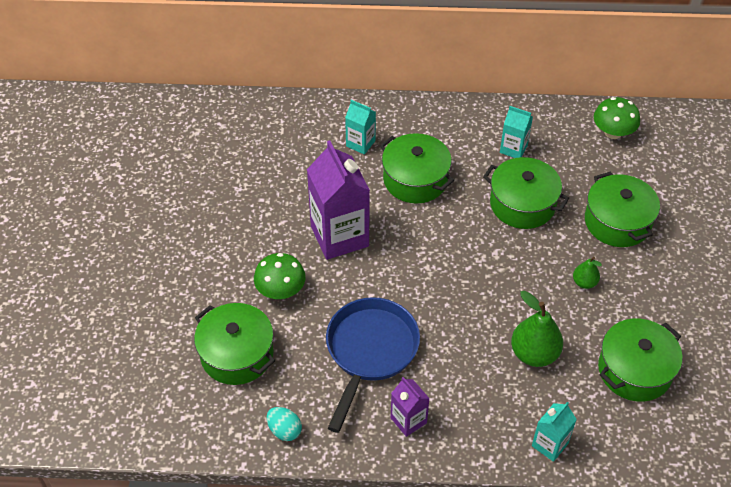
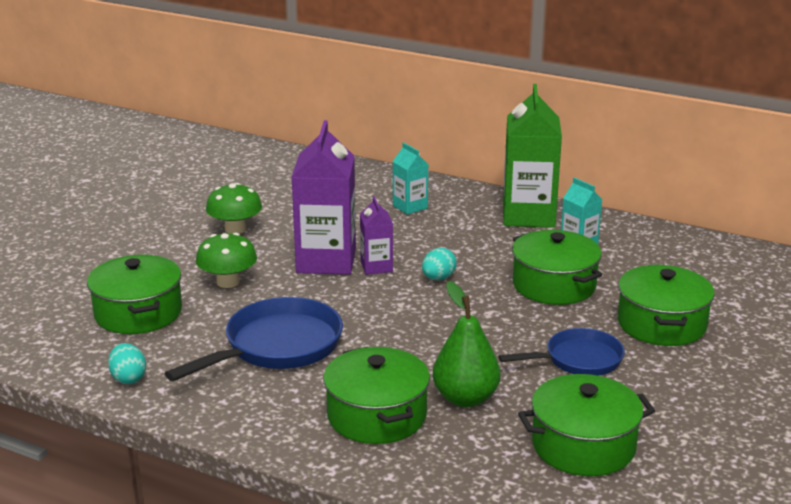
camera: 25 degrees right, 25 degrees down
(408, 420) = (268, 408): purple carton -> purple carton (376, 267)
(415, 179) = (446, 242): green pot -> green pot (376, 415)
(436, 226) = (438, 278): none -> turquoise egg
(457, 124) = (528, 215): none -> green carton
(550, 444) = (418, 476): turquoise carton -> none
(584, 282) = (578, 360): green pear -> blue pan
(613, 132) = (712, 259): green mushroom -> green mushroom (235, 229)

